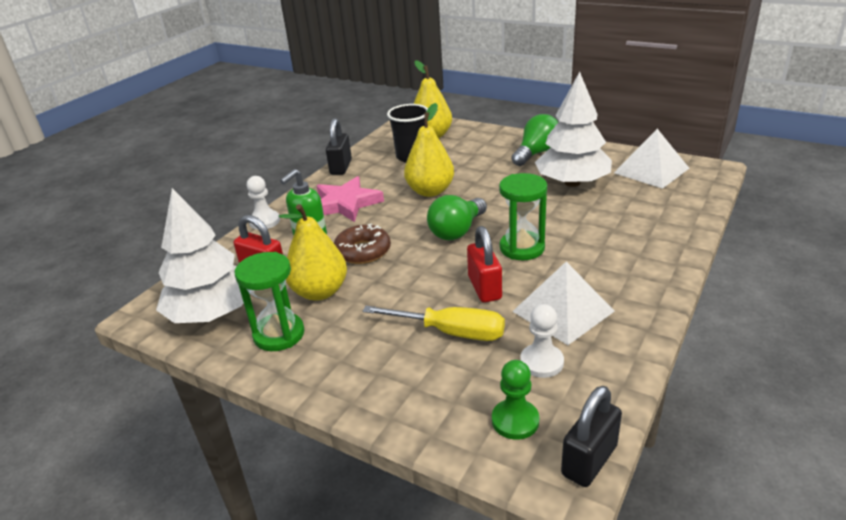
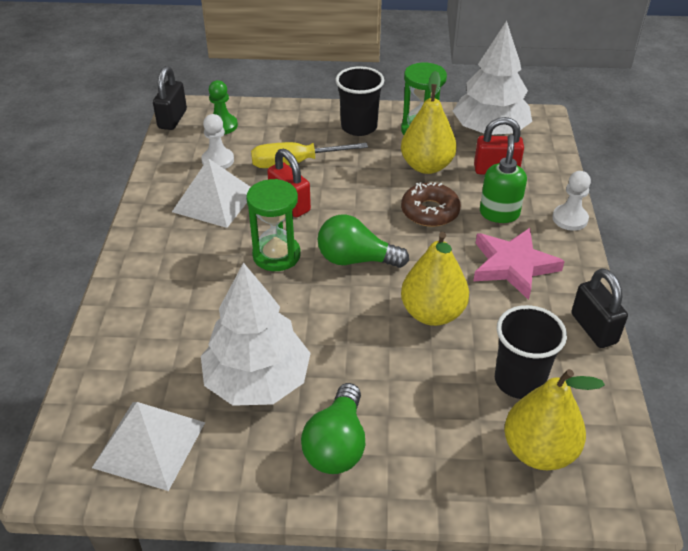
camera: 150 degrees right, 10 degrees up
(340, 361) = (359, 127): none -> black cup
(457, 231) = (356, 260): green light bulb -> green light bulb turned 90 degrees counterclockwise

